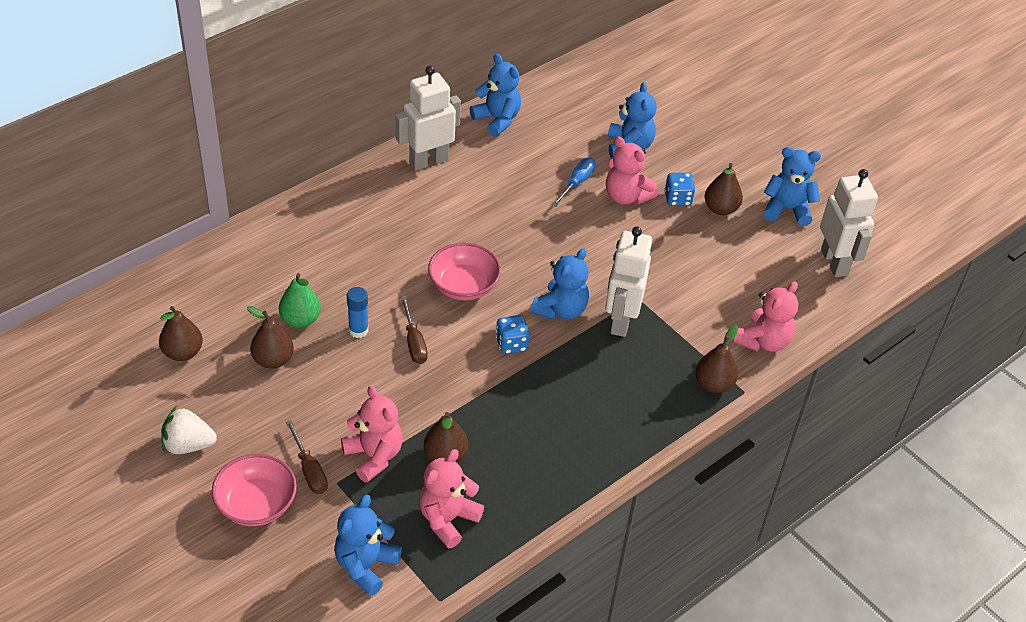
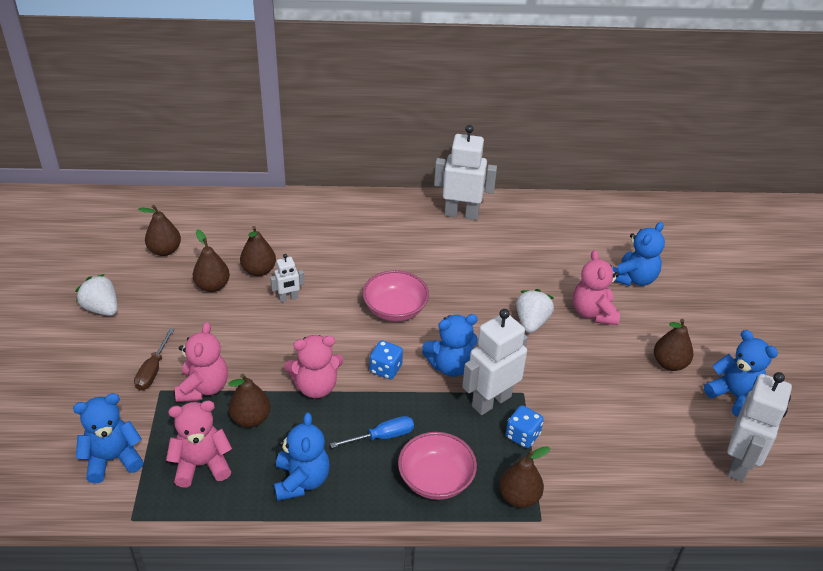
camera: 40 degrees right, 5 degrees down
(256, 504) = (96, 371): pink bowl -> pink bowl (436, 479)
(300, 319) = (259, 270): green pear -> brown pear
(358, 330) = (288, 298): blue glue stick -> white robot
(414, 342) = (317, 327): brown screwdriver -> none
(497, 120) = (543, 211): blue teddy bear -> blue teddy bear (301, 480)
(577, 183) = (561, 283): blue screwdriver -> blue screwdriver (382, 436)
(586, 232) = (531, 322): none -> white strawberry
(678, 199) = (637, 337): blue dice -> blue dice (522, 436)
(763, 341) = (601, 489): pink teddy bear -> pink teddy bear (316, 387)

